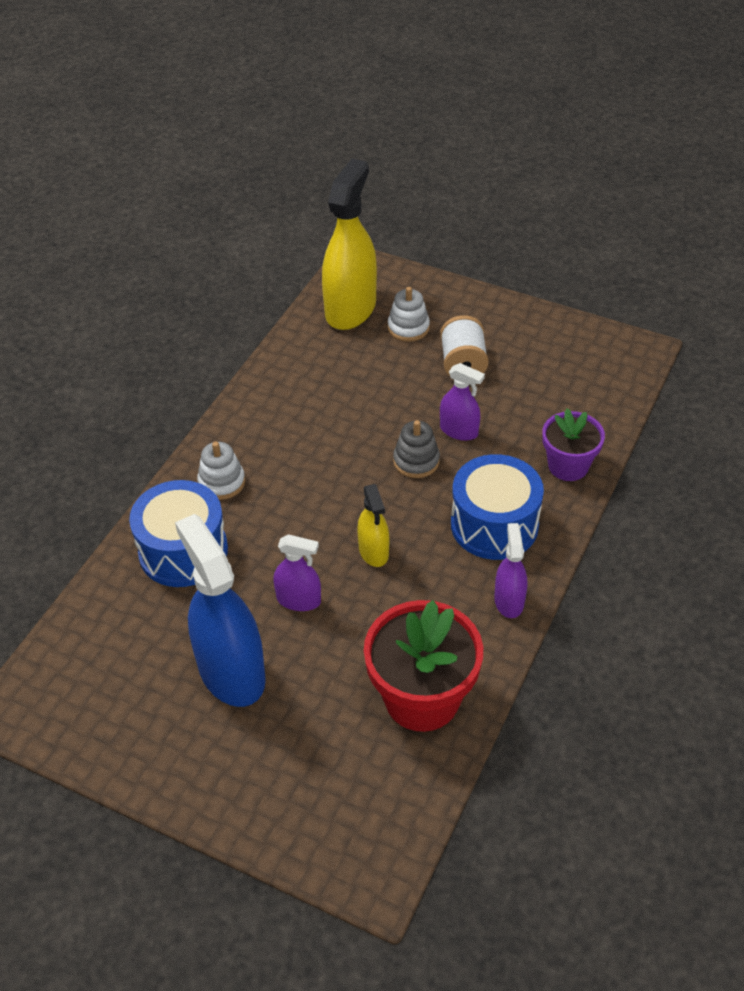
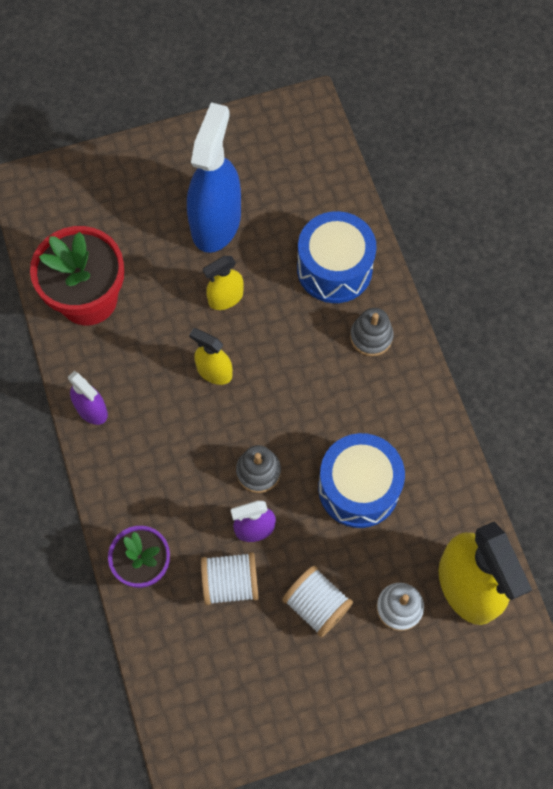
camera: 135 degrees right, 20 degrees up
(222, 482) = (371, 337): white stacking toy -> grey stacking toy
(231, 671) = (216, 223): blue spray bottle -> blue spray bottle turned 90 degrees counterclockwise
(299, 600) = (225, 298): purple spray bottle -> yellow spray bottle
(494, 525) = (153, 463): blue drum -> blue drum (358, 488)
(511, 414) = (230, 583): none -> white spool

